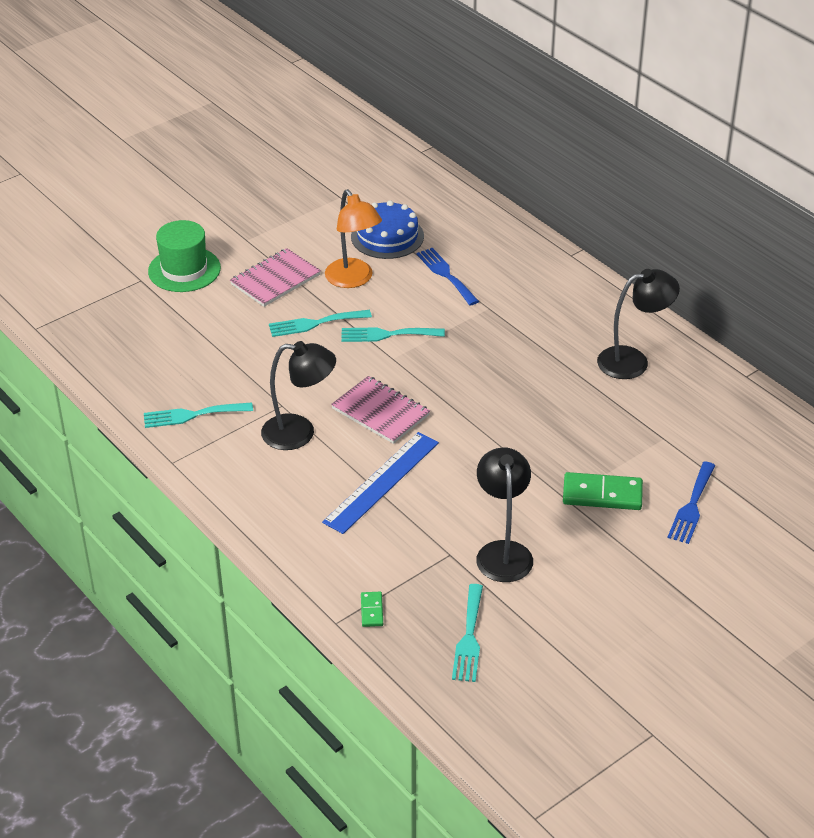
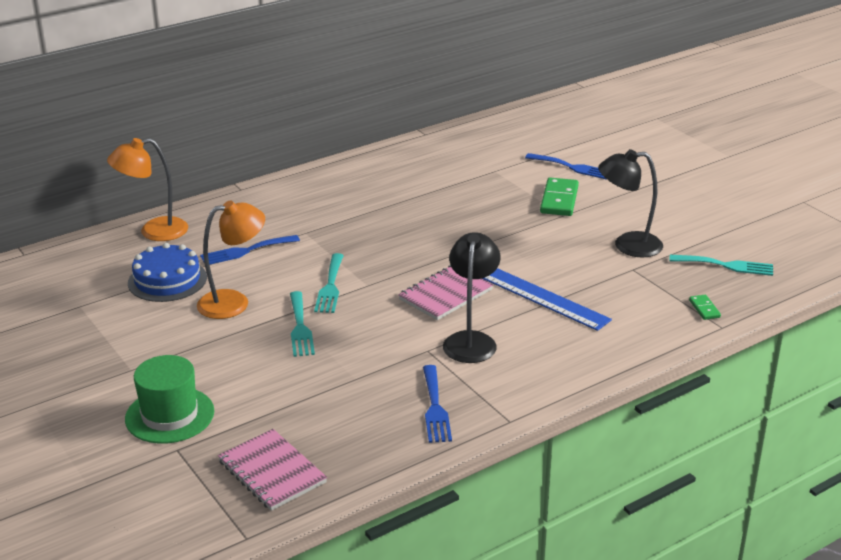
camera: 85 degrees left, 10 degrees down
(192, 415) = (435, 408): turquoise fork -> blue fork
(275, 280) = (215, 351): pink notebook -> pink notebook (272, 472)
(371, 610) = (704, 309): green domino -> green domino turned 75 degrees clockwise
(473, 215) = (154, 231): none -> orange lamp
(633, 361) = (397, 174): black lamp -> none

